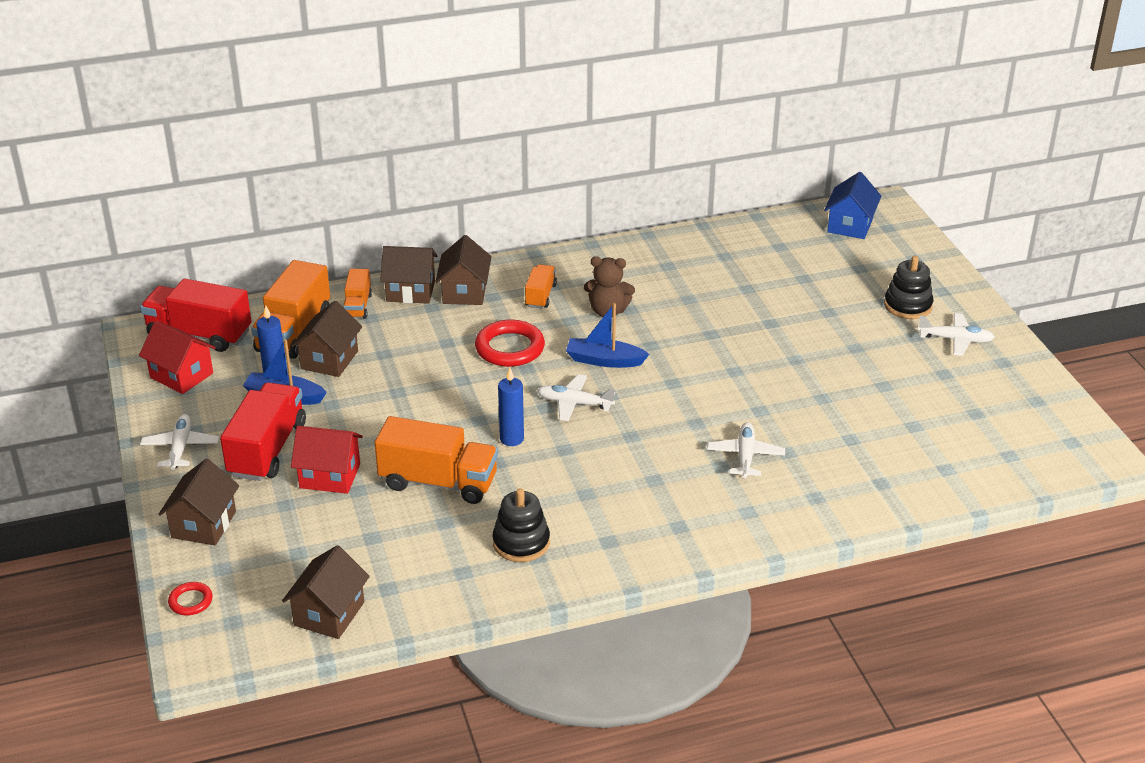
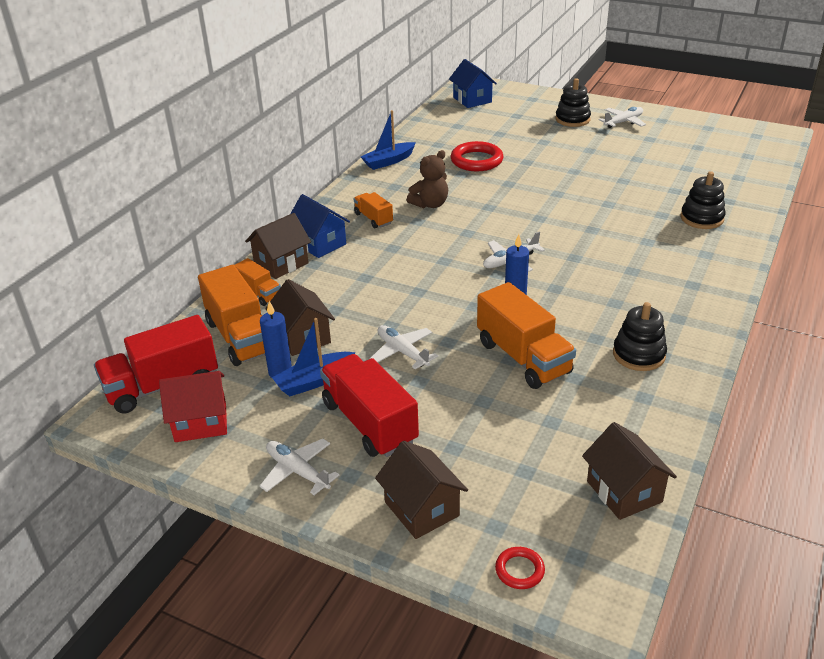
camera: 45 degrees left, 0 degrees up
(330, 476) = (447, 406): red house -> none
(438, 482) = (523, 358): orange truck -> orange truck turned 90 degrees clockwise
(464, 292) = (320, 243): brown house -> blue house
(510, 348) = (412, 256): red ring -> red ring (476, 160)
(604, 360) = (480, 229): blue boat -> blue boat (388, 161)
(745, 456) = (648, 229): white plane -> white plane (402, 352)
(816, 480) = (701, 218): none -> black stacking toy

